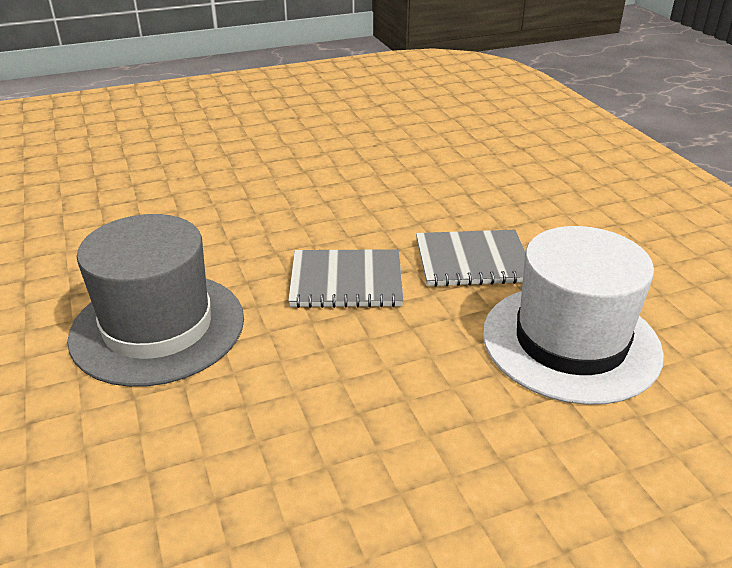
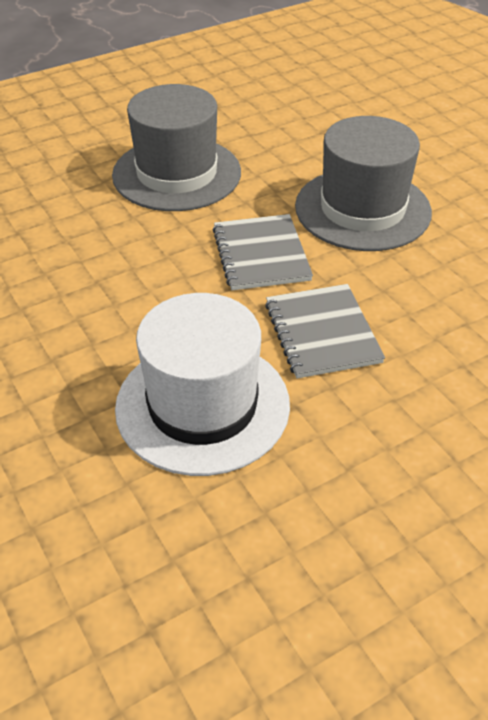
camera: 80 degrees right, 10 degrees up
(295, 214) = (362, 209): none -> grey hat

